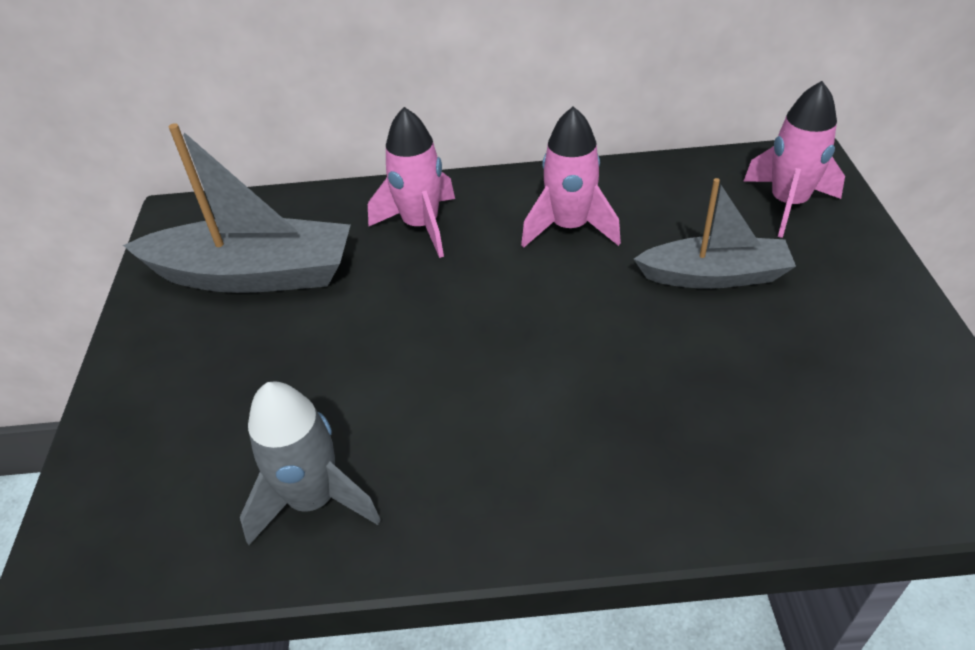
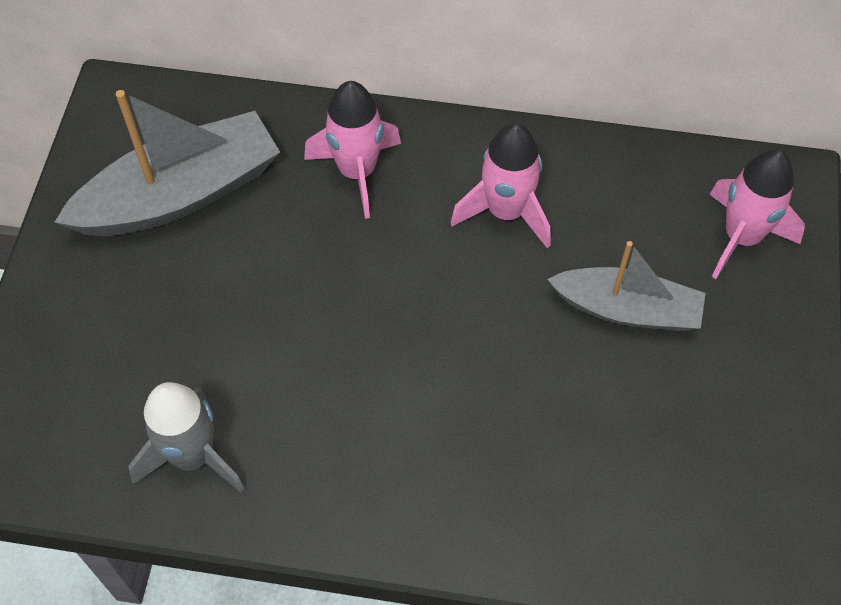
camera: 10 degrees right, 15 degrees up
(254, 274) = (180, 194): grey boat -> grey boat turned 45 degrees counterclockwise

